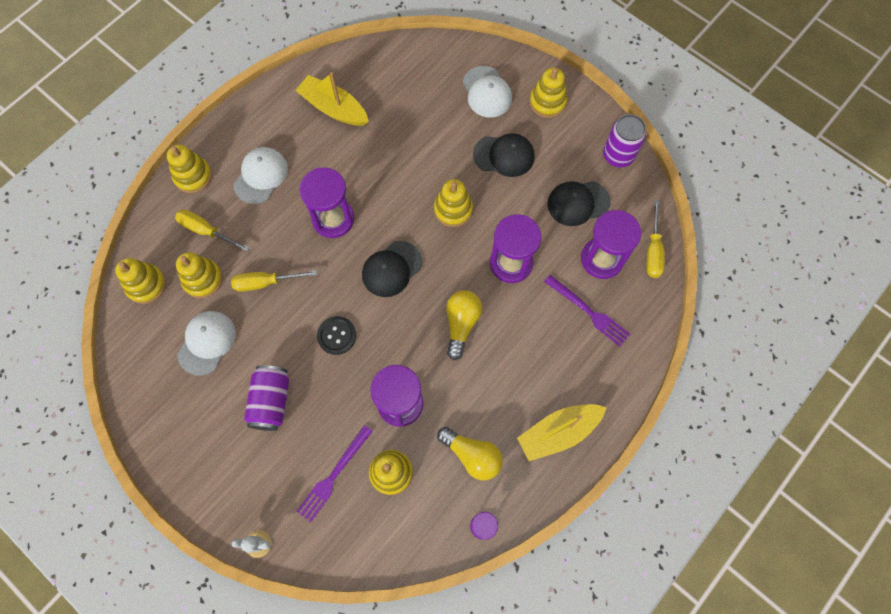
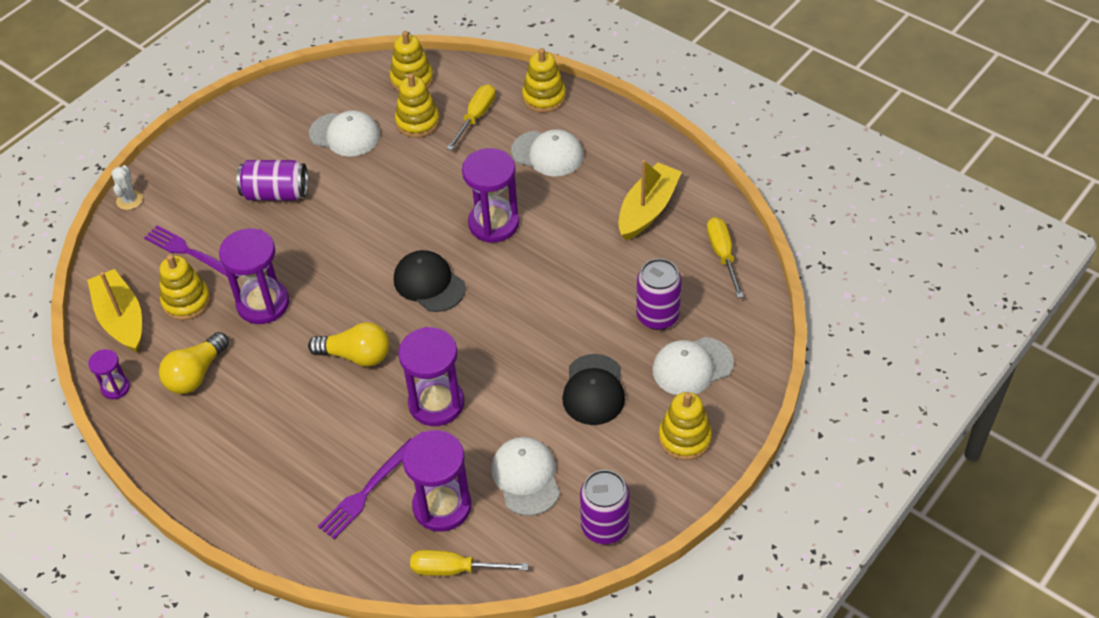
camera: 90 degrees right, 20 degrees down
(265, 282) = (413, 173): yellow screwdriver -> yellow screwdriver (722, 255)
(336, 335) = (347, 240): black button -> none
(440, 110) = (657, 316): none -> purple can
(453, 209) = (511, 339): yellow stacking toy -> none
(558, 432) = (213, 459): yellow boat -> yellow boat (121, 319)
(578, 203) = (526, 477): black cap -> white cap

